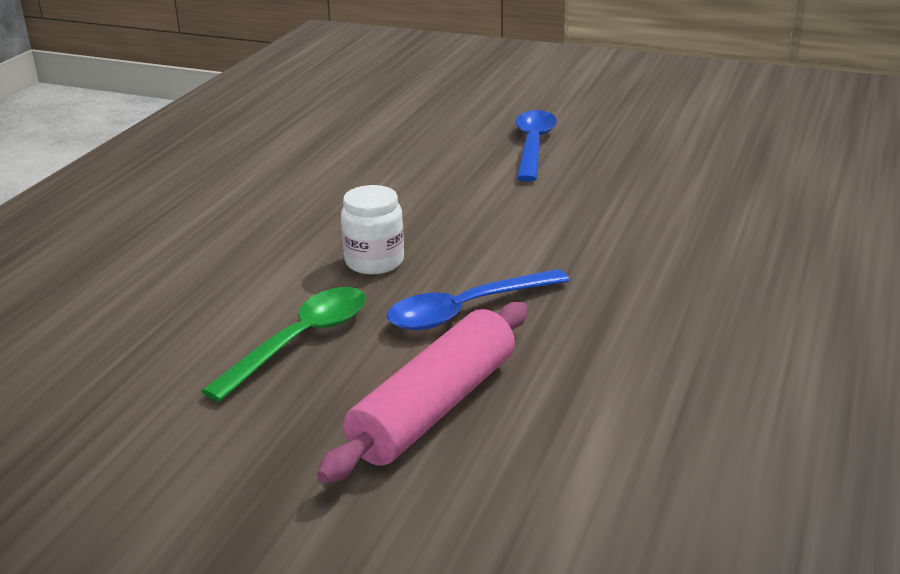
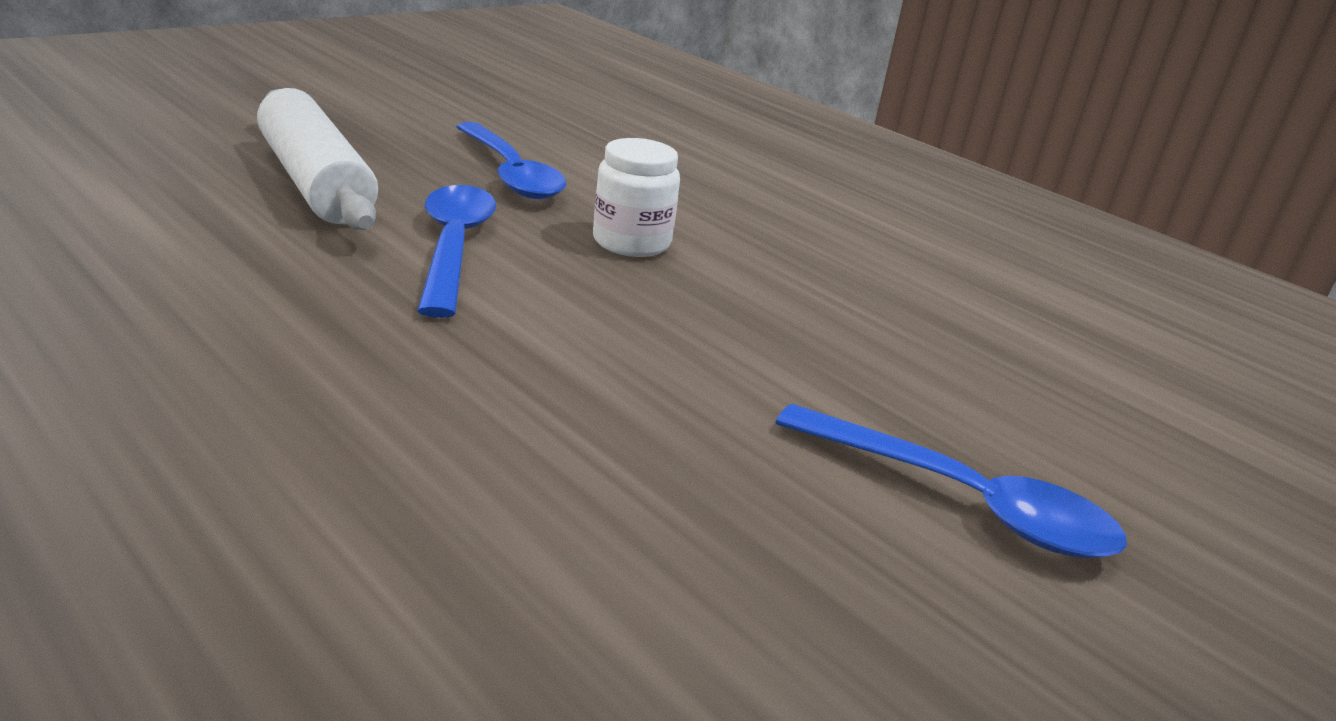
camera: 110 degrees right, 0 degrees up
(300, 341) = (511, 174): green spoon -> blue spoon
(434, 407) = (316, 182): pink rolling pin -> white rolling pin

